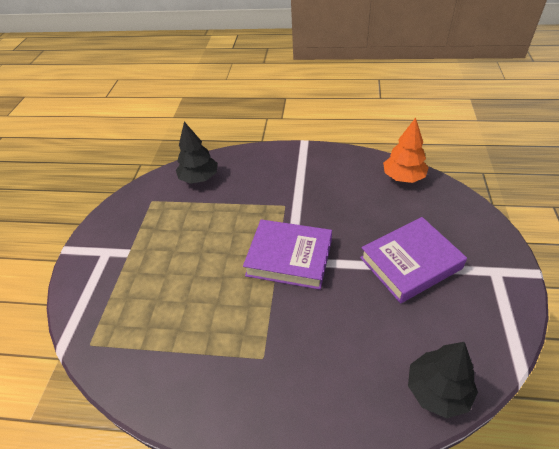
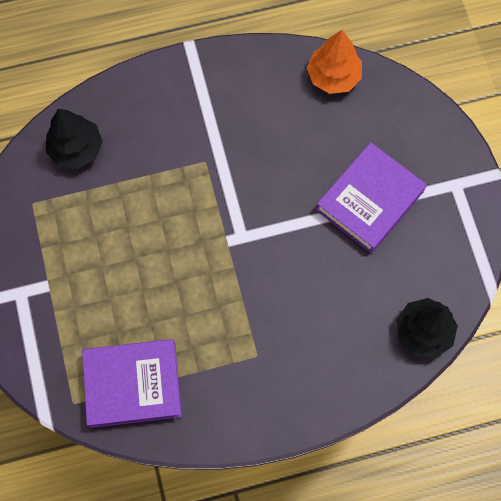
camera: 25 degrees left, 25 degrees up
(289, 258) = (239, 234): purple book -> purple book (133, 384)

